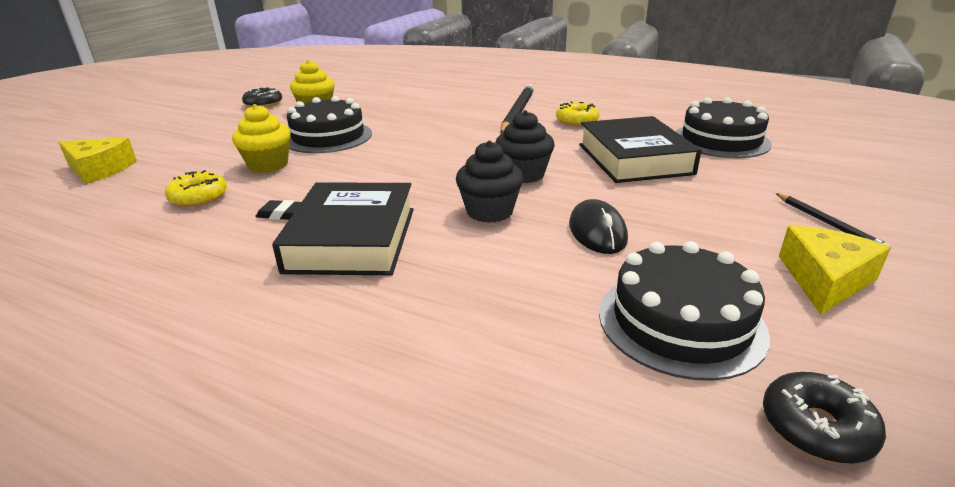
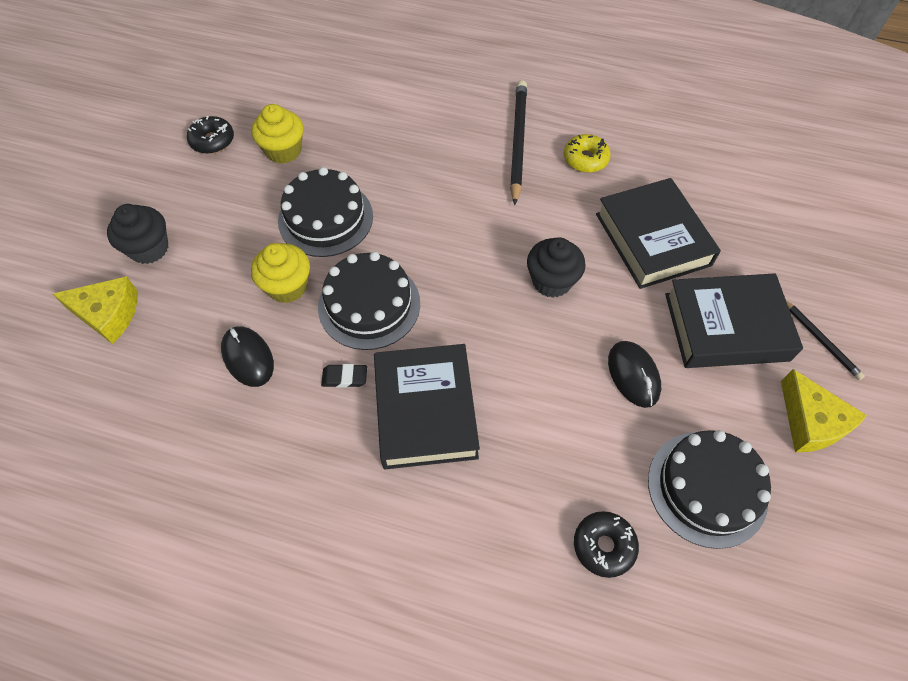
camera: 10 degrees left, 30 degrees up
(199, 198) = (248, 357): yellow donut -> black mouse
(489, 211) = (534, 352): black cupcake -> black cupcake (149, 248)
(711, 209) = (726, 327): none -> black book
(721, 140) = (733, 192): black cake -> black cake (369, 305)
(816, 428) = (792, 581): black donut -> black donut (604, 546)
(825, 280) = (810, 422): yellow cheese -> yellow cheese turned 135 degrees clockwise

